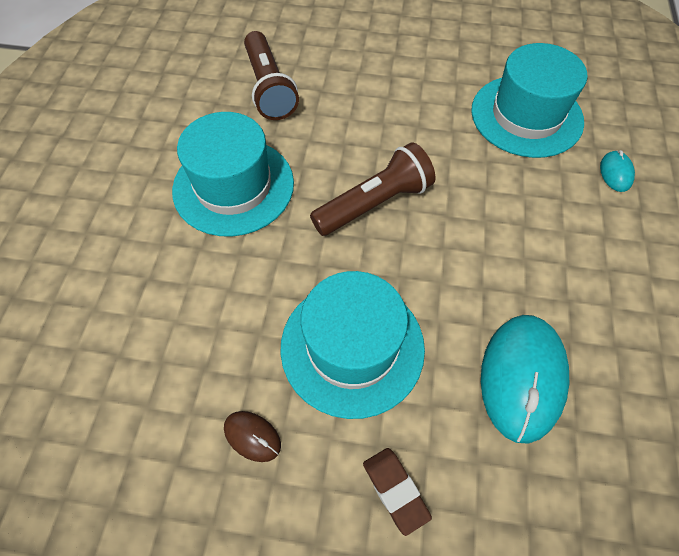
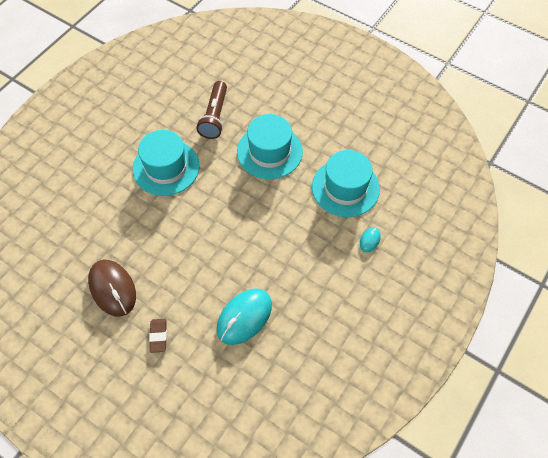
camera: 25 degrees right, 0 degrees up
(252, 436) = (112, 288): brown mouse -> brown mouse, size x2.16
(352, 346) = (176, 270): turquoise hat -> turquoise hat (269, 152)
(374, 203) = (230, 205): brown flashlight -> none

